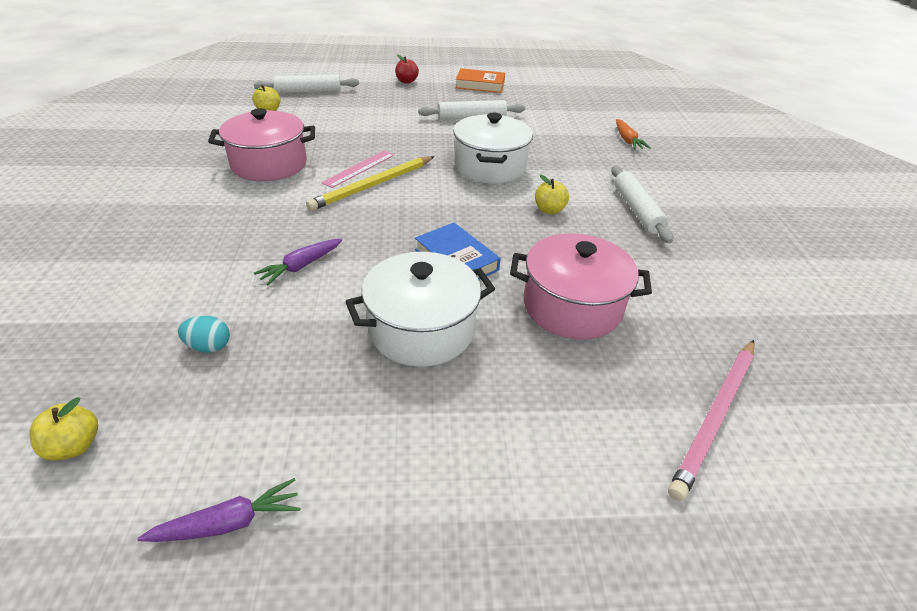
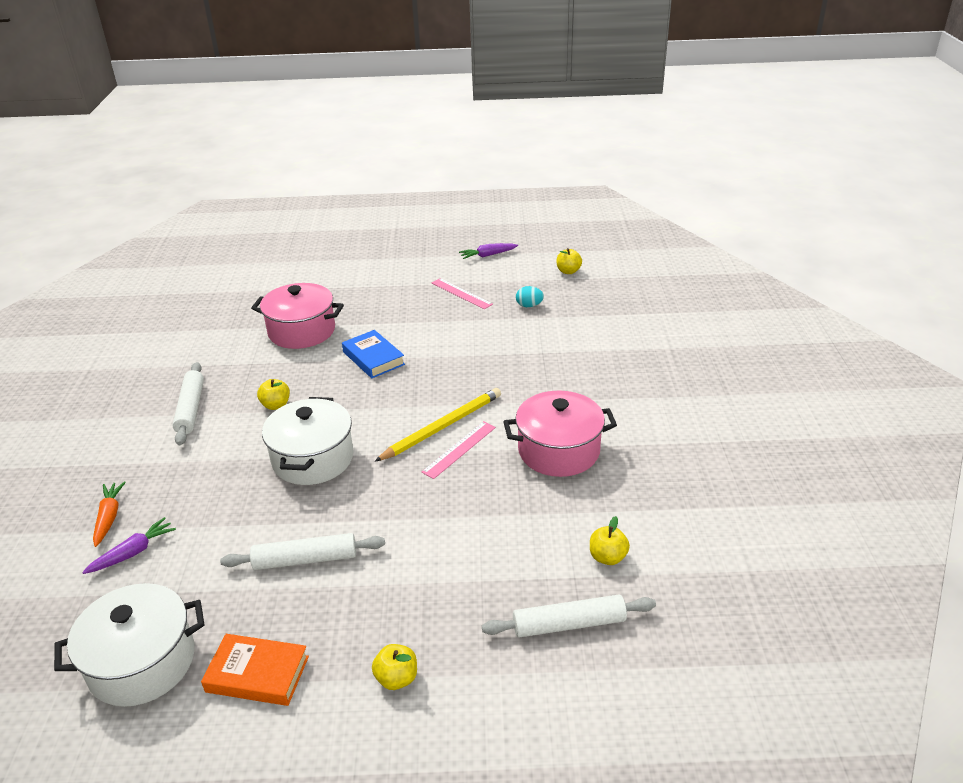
camera: 175 degrees left, 5 degrees down
(301, 266) = (490, 350): purple carrot -> purple carrot (133, 552)
(319, 382) = (461, 293): none -> pink ruler
(406, 81) = (396, 678): red apple -> yellow apple
(422, 329) = (404, 316): white pot -> white pot (142, 662)
(715, 416) = (256, 287): pink pencil -> none

